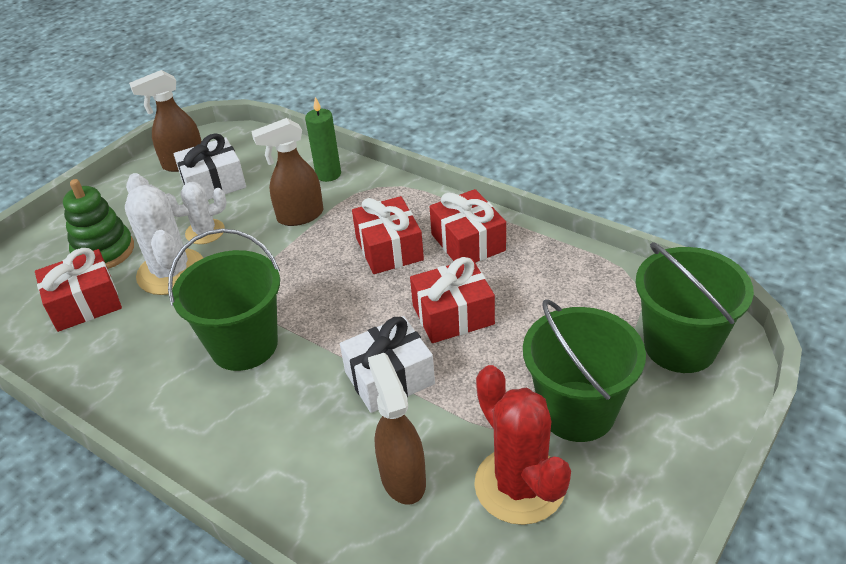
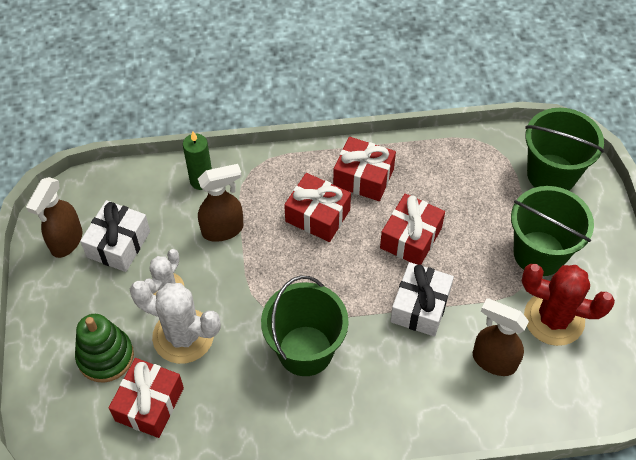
camera: 45 degrees left, 15 degrees up
(299, 216) = (223, 230): brown spray bottle -> brown spray bottle turned 135 degrees counterclockwise

